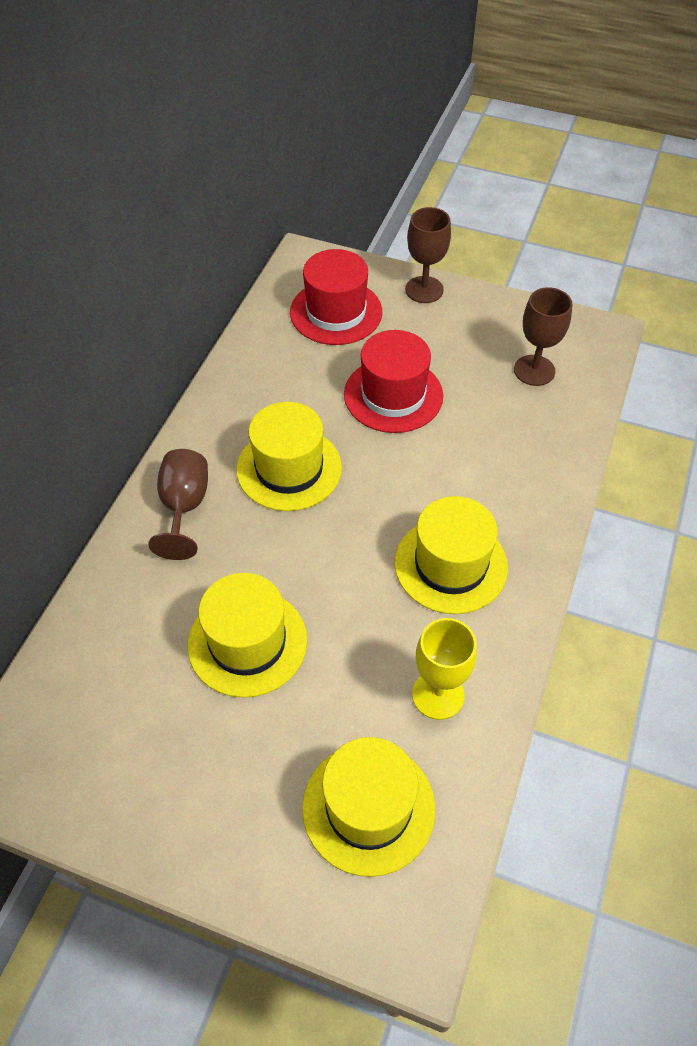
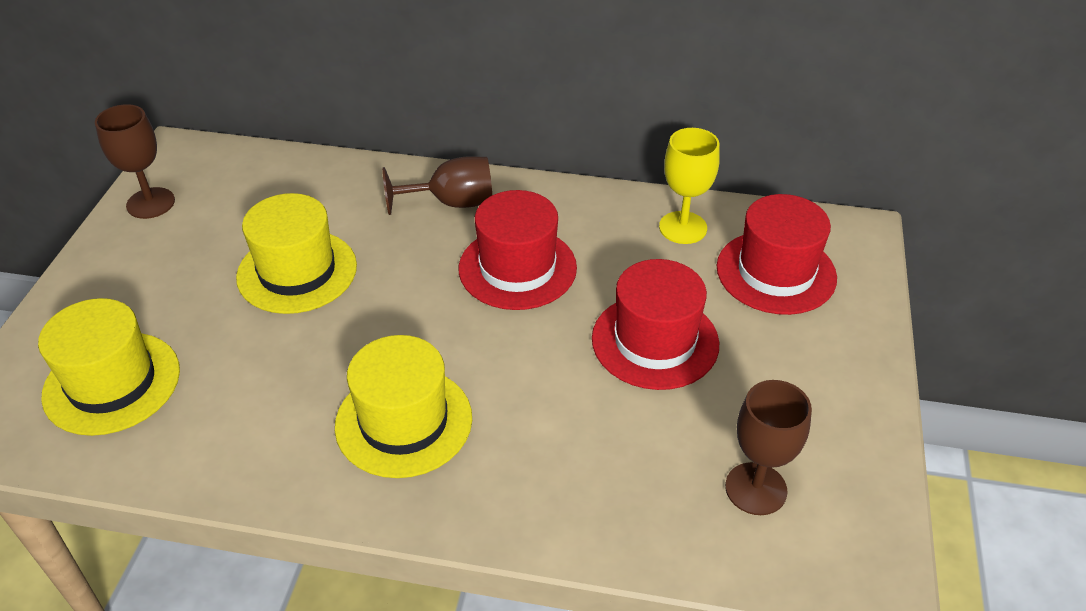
camera: 80 degrees right, 10 degrees down
(289, 468) = (517, 268): yellow hat -> red hat
(424, 290) = (861, 351): brown goblet -> brown goblet (150, 203)
(438, 695) = (232, 425): yellow goblet -> yellow goblet (683, 228)

